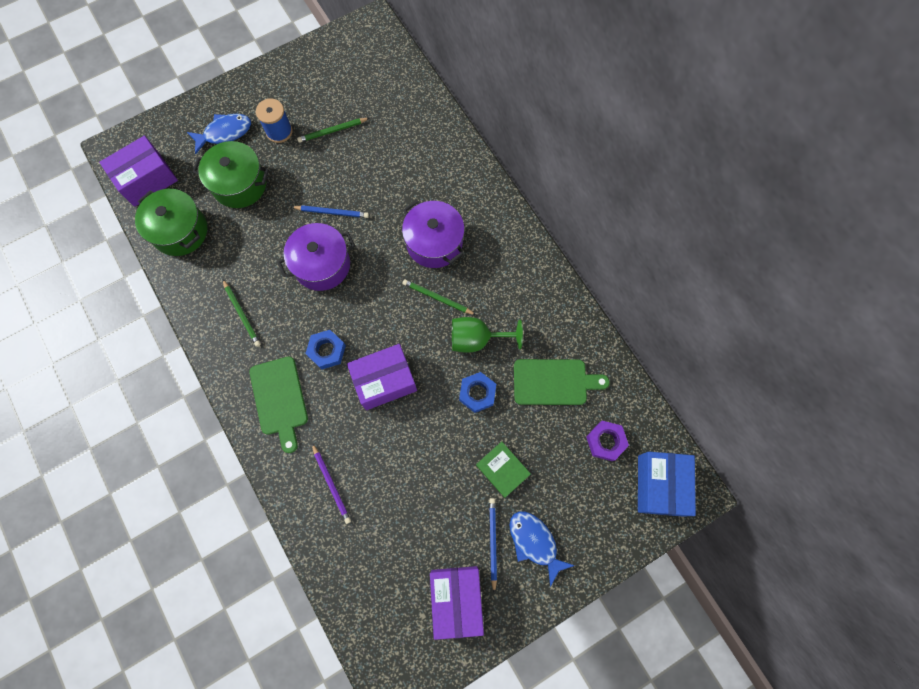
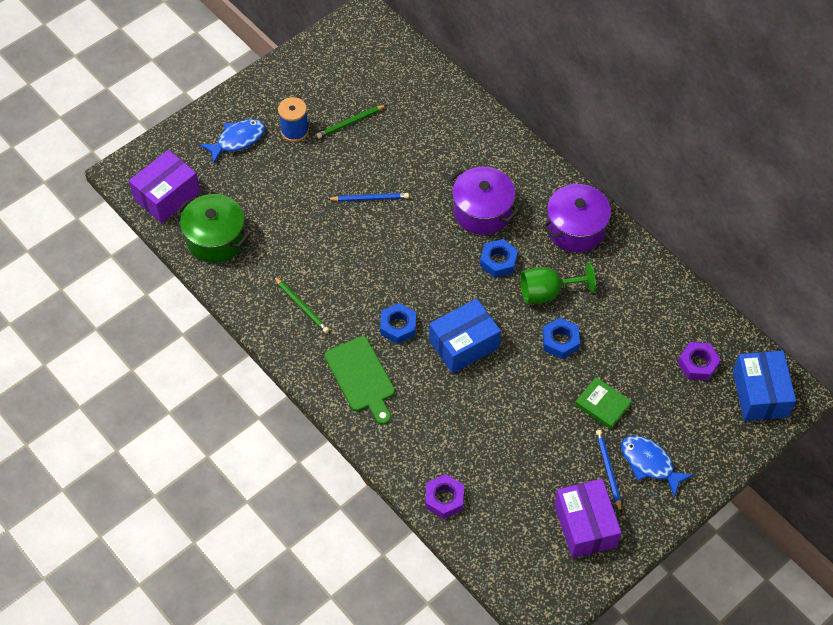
camera: 10 degrees left, 15 degrees down
(239, 184) = (266, 186): green pot -> none
(322, 265) = (372, 248): purple pot -> purple pot (575, 229)
(327, 544) = (444, 499): none -> purple nut
(331, 484) = (434, 445): purple pencil -> none
(384, 381) = (464, 344): purple box -> blue box
(437, 298) = (498, 261): green pencil -> blue nut
(554, 382) = (634, 319): green cutting board -> none

